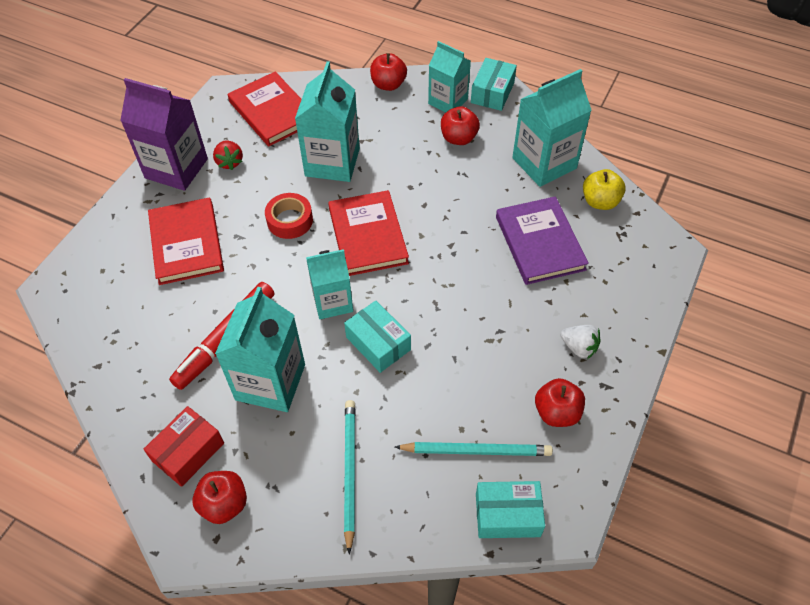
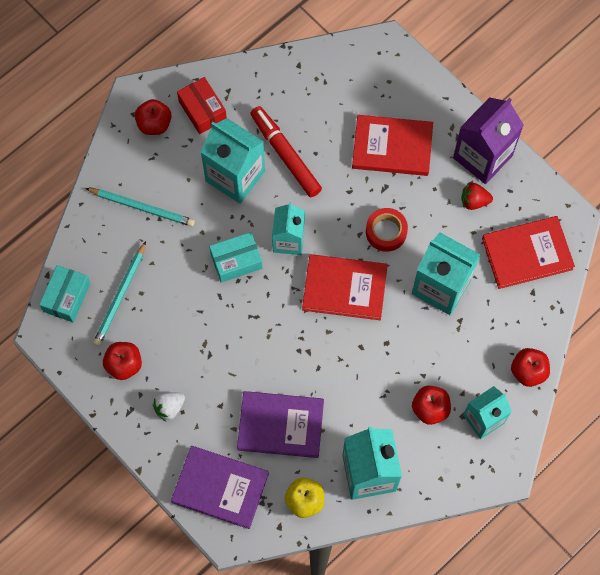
camera: 110 degrees right, 15 degrees up
(492, 93) = (480, 467): turquoise box -> none
(632, 272) = (220, 488): none -> purple book

